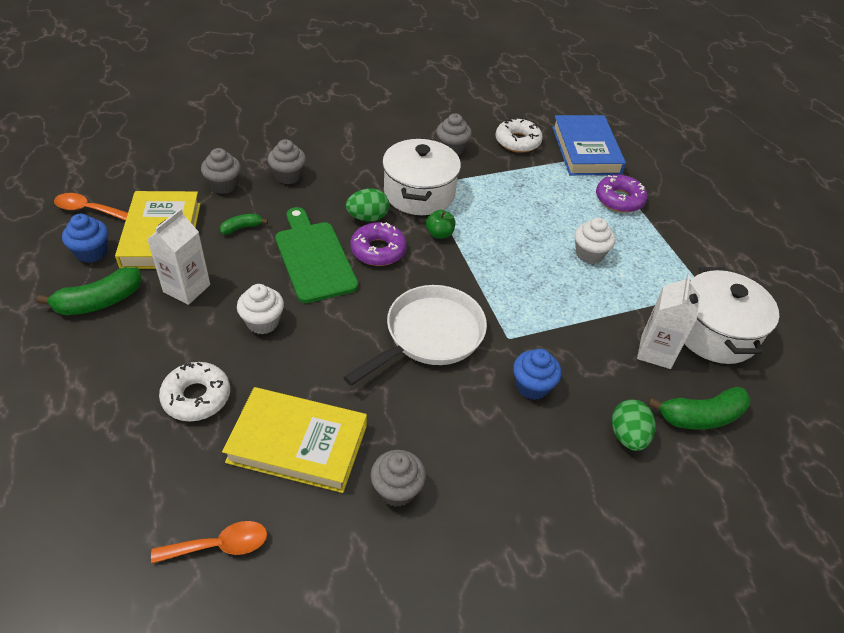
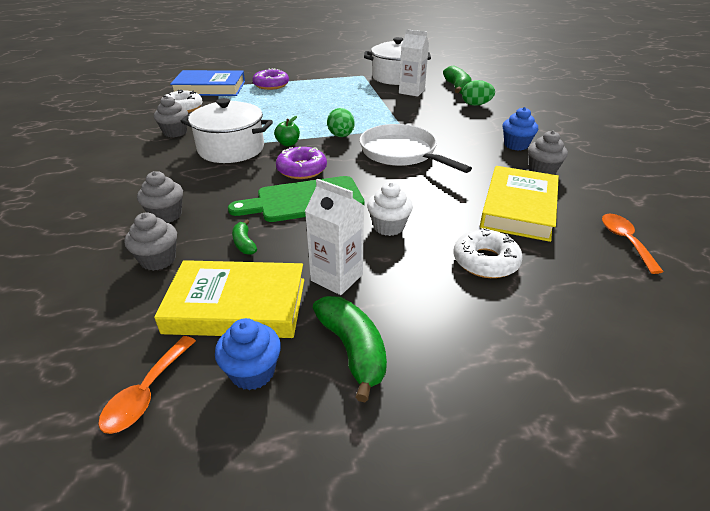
camera: 80 degrees left, 10 degrees down
(367, 217) = (255, 173): green egg -> green egg (341, 136)
(532, 386) = (444, 125): blue cupcake -> blue cupcake (516, 145)
(589, 254) = (324, 98): white cupcake -> none

